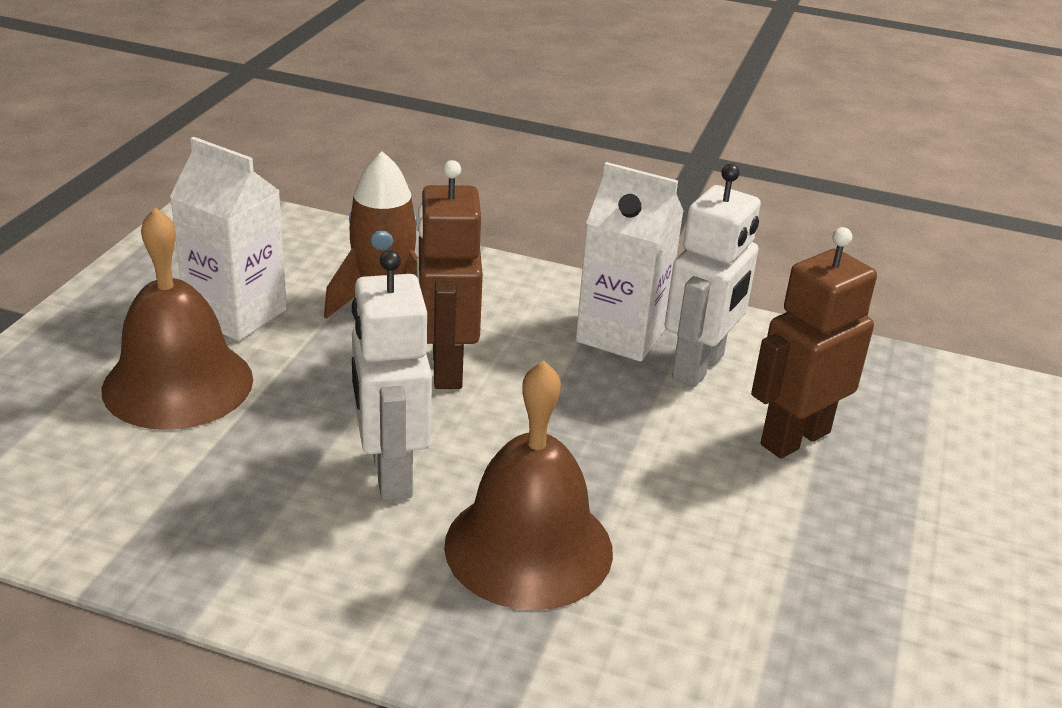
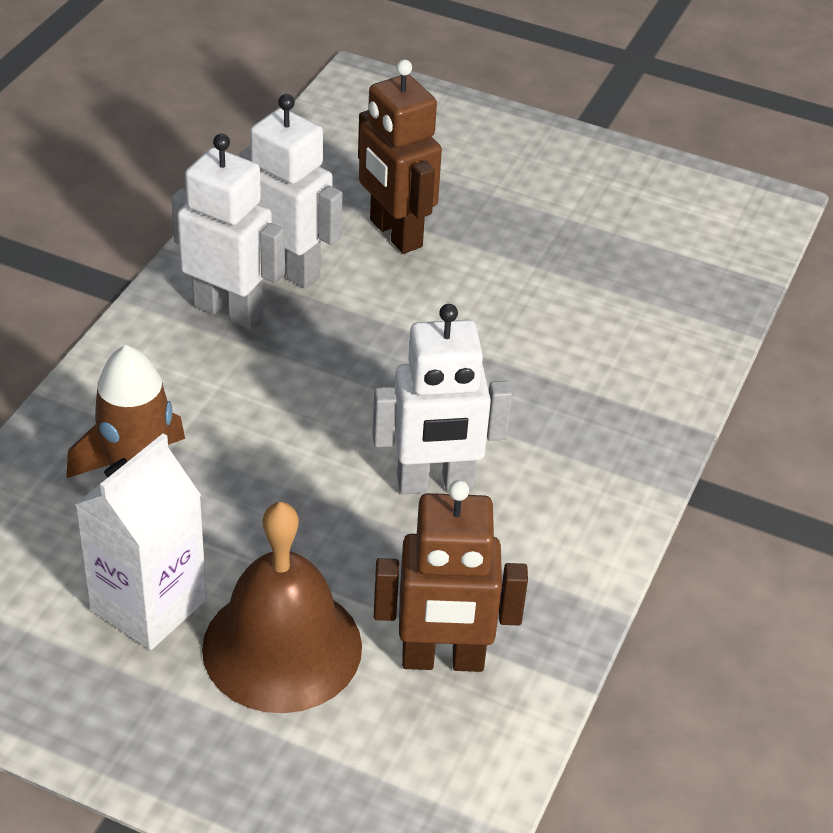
camera: 85 degrees left, 10 degrees up
(446, 368) = (273, 437): brown robot -> brown robot (443, 660)
(528, 547) = (529, 404): brown bell -> none
(621, 334) = (228, 310): white carton -> white robot

